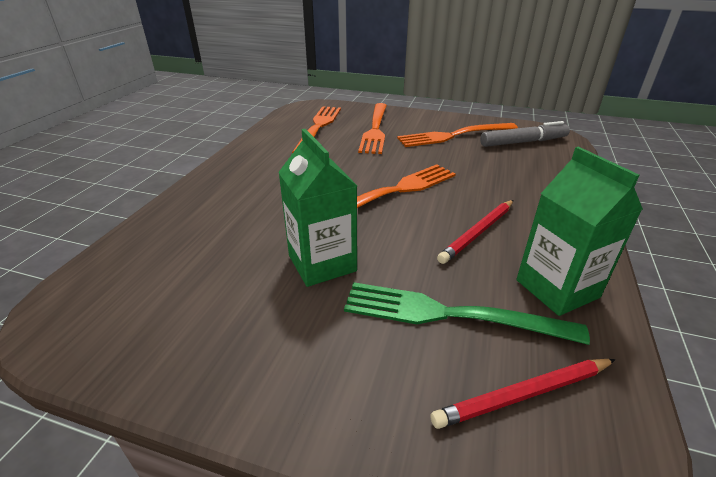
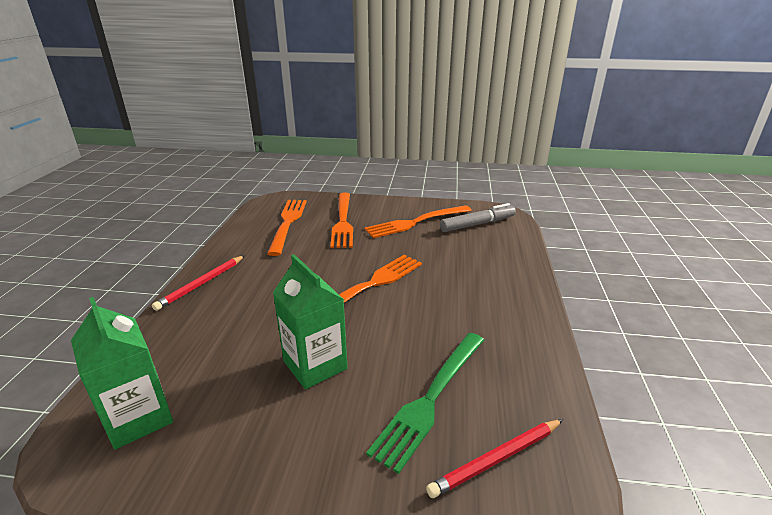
camera: 10 degrees left, 5 degrees down
(449, 314) = (431, 399): green fork -> green fork turned 60 degrees counterclockwise
(478, 232) = (447, 319): red pencil -> red pencil (201, 284)
(557, 289) = (515, 364): green carton -> green carton (138, 418)

